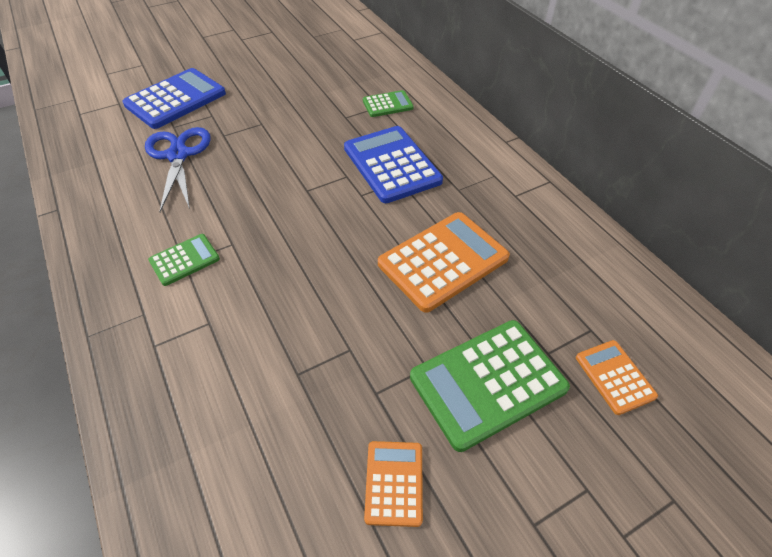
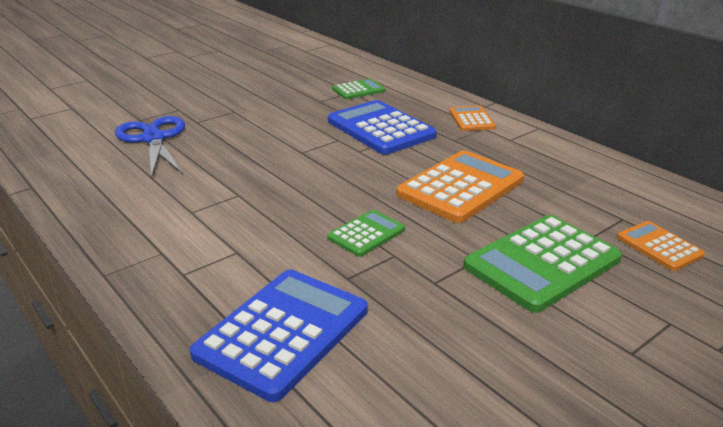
camera: 10 degrees left, 20 degrees down
(175, 99) = (134, 101): blue calculator -> blue calculator (282, 332)
(184, 260) = (191, 210): green calculator -> green calculator (366, 234)
(394, 483) = (481, 341): orange calculator -> orange calculator (471, 119)

